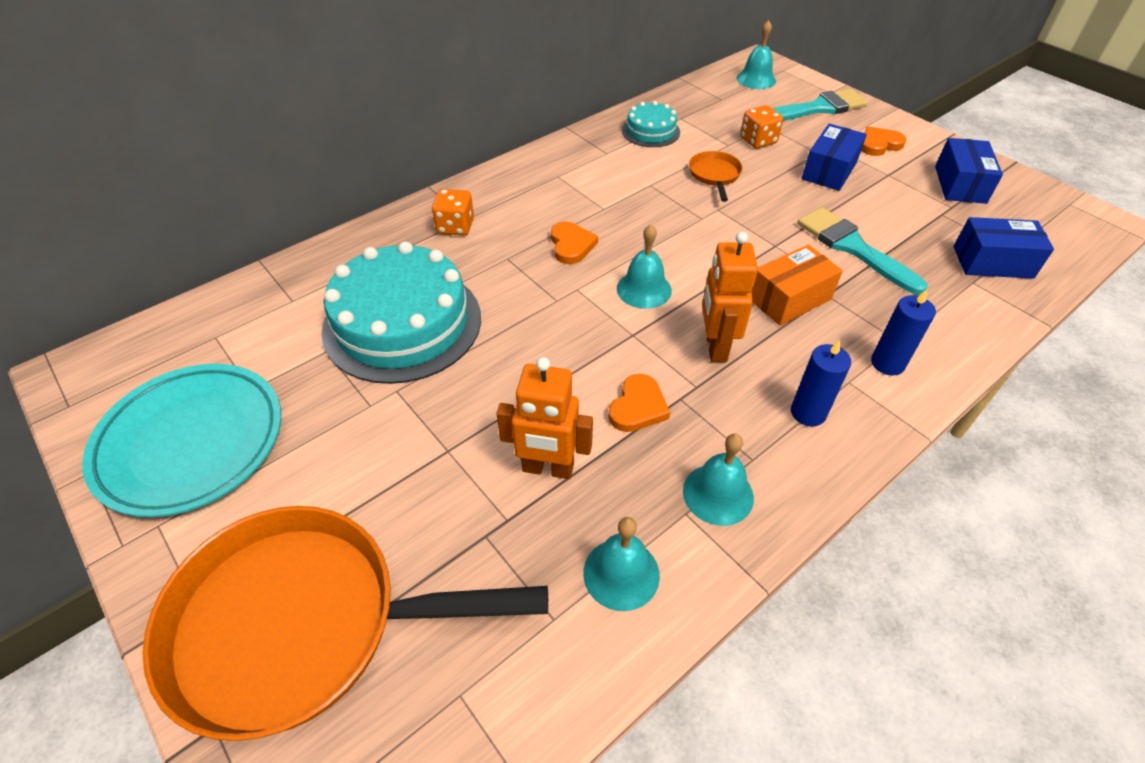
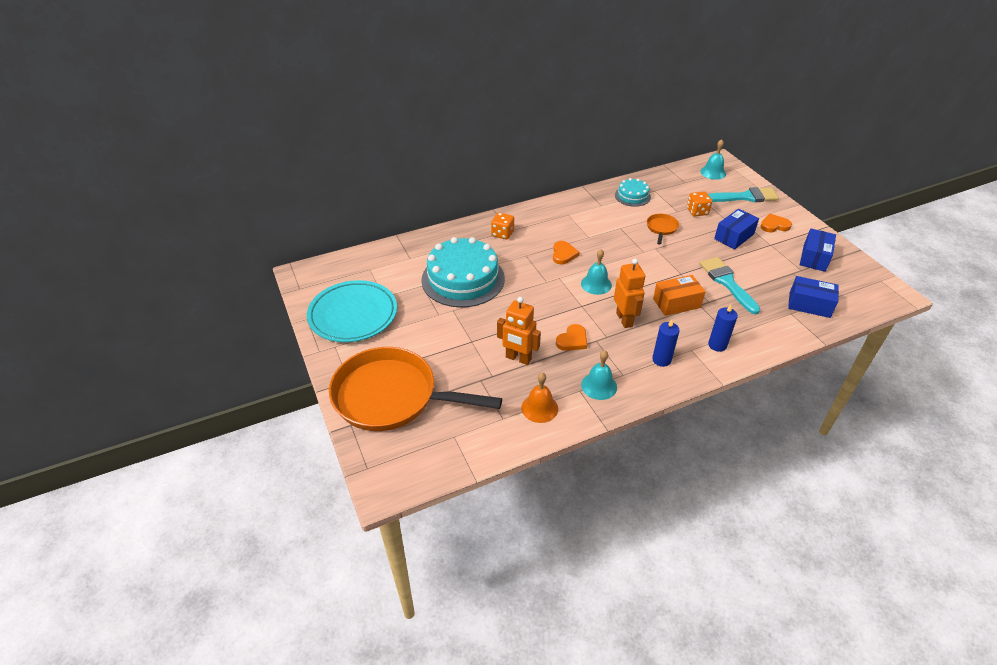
camera: 15 degrees right, 5 degrees down
(621, 573) = (539, 408): turquoise bell -> orange bell
(715, 346) = (624, 319): orange robot -> orange robot turned 150 degrees clockwise

